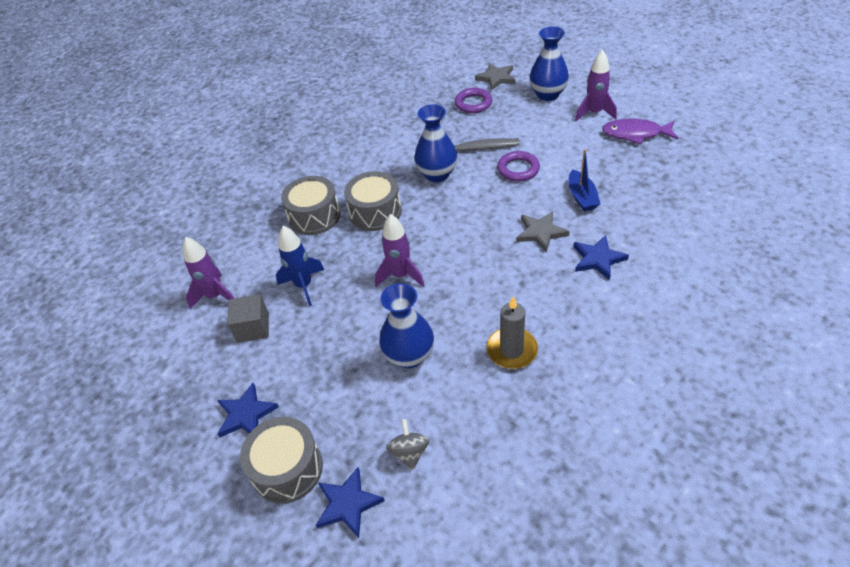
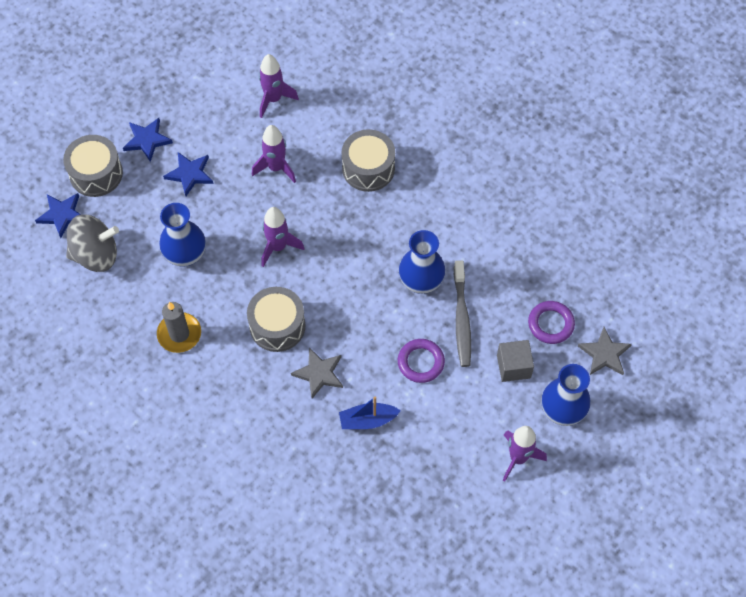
camera: 85 degrees right, 15 degrees up
(253, 328) = (233, 133): grey cube -> grey cube (513, 366)
(304, 286) = (276, 168): blue rocket -> purple rocket
(375, 212) = (368, 223): grey drum -> grey drum (277, 326)
(409, 452) = (96, 255): grey spinning top -> grey spinning top, size x1.86
(598, 259) = (276, 421): blue star -> blue star (190, 174)
(635, 134) = (472, 496): purple fish -> none

